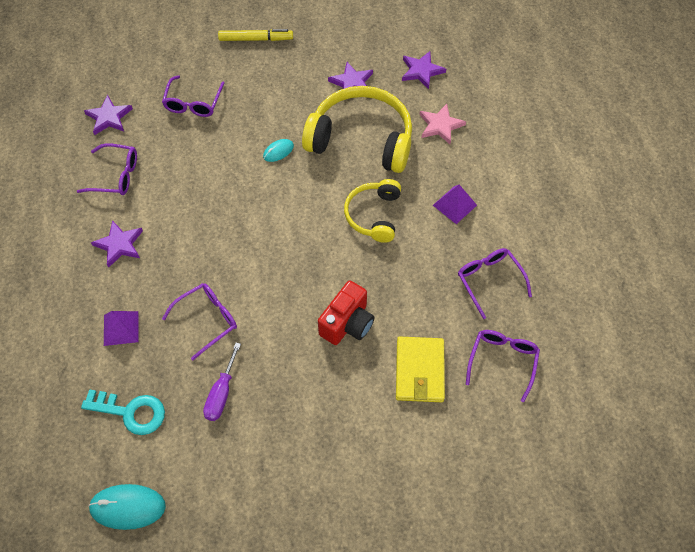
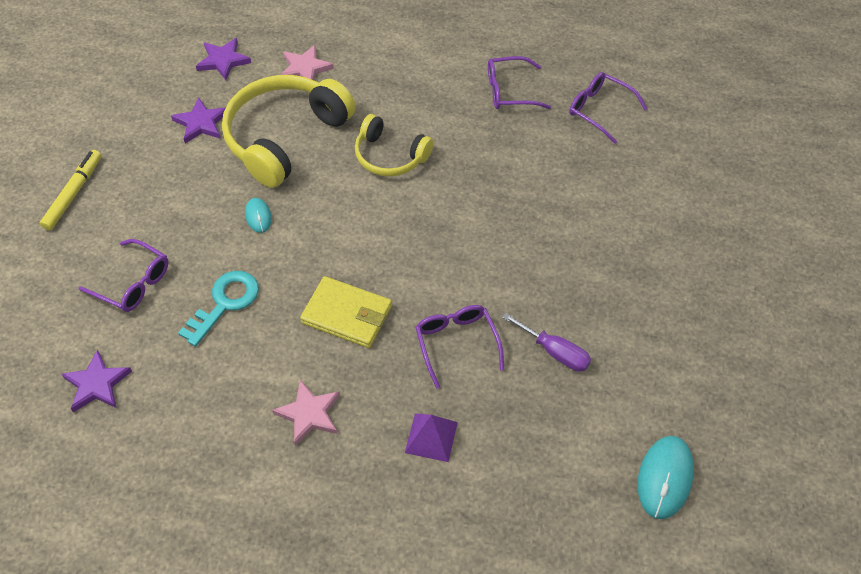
camera: 70 degrees left, 5 degrees down
(116, 176) = (200, 395): purple glasses -> none
(119, 245) = (309, 414): purple star -> pink star
(131, 412) = (547, 450): turquoise key -> turquoise key (225, 303)
(347, 323) = (512, 216): red camera -> none
(419, 371) = (588, 174): yellow wallet -> yellow wallet (347, 315)
(454, 205) = (410, 88): purple pyramid -> none

